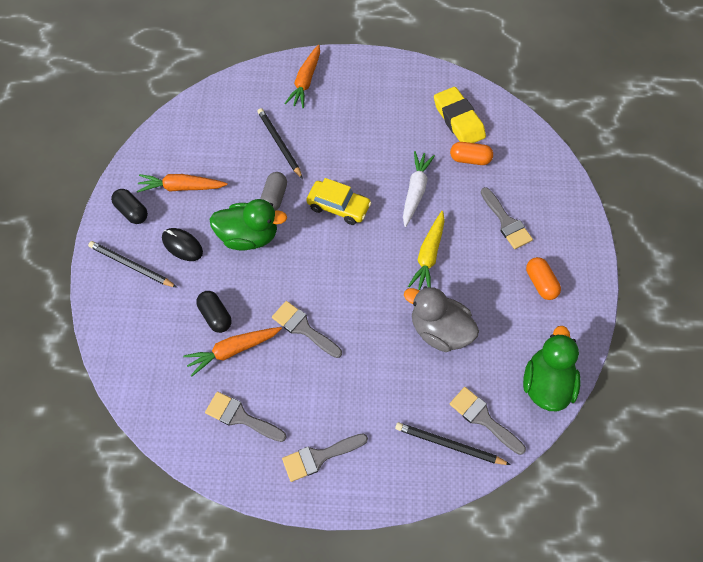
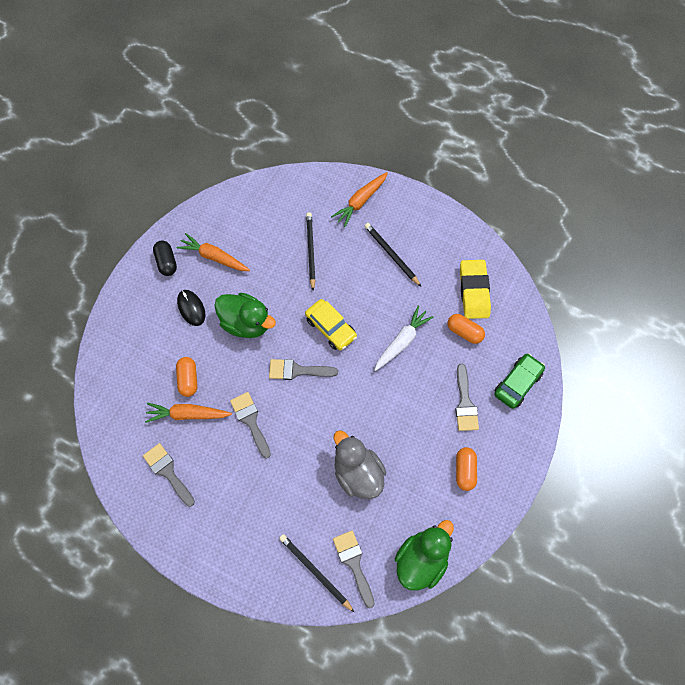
camera: 25 degrees right, 5 degrees up
(131, 266) = (145, 309): black pencil -> black pencil (391, 255)
(215, 316) = (188, 379): black capsule -> orange capsule
(274, 197) = (283, 297): grey capsule -> none
(319, 457) = (210, 532): grey brush -> grey brush (297, 370)
(428, 255) = (383, 404): yellow carrot -> none
(544, 185) = (517, 383): none -> green car

